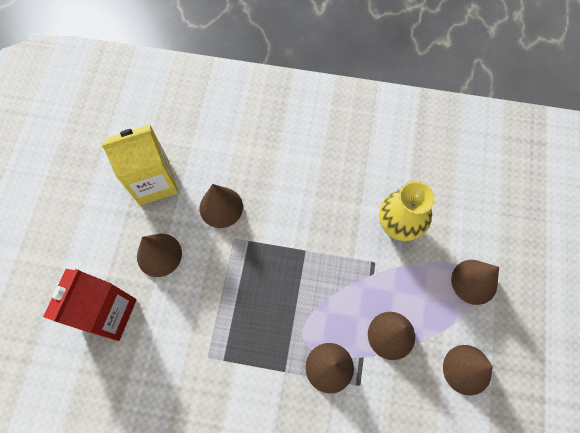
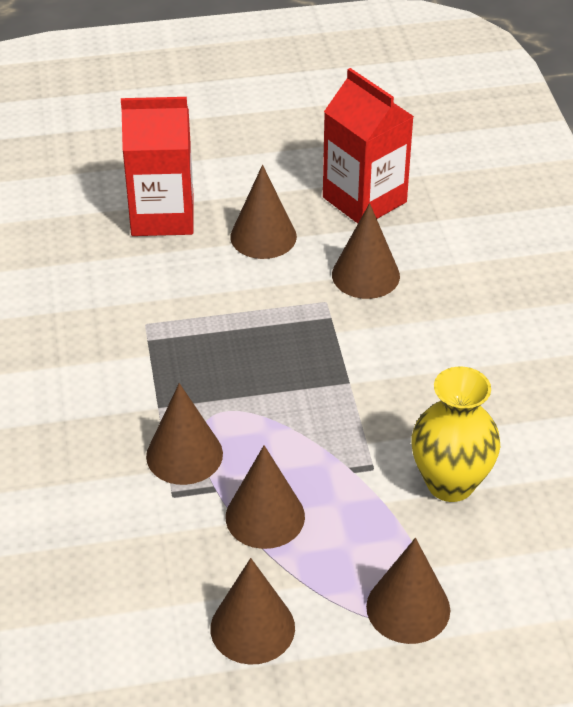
camera: 70 degrees right, 25 degrees down
(154, 182) = (364, 200): yellow carton -> red carton

